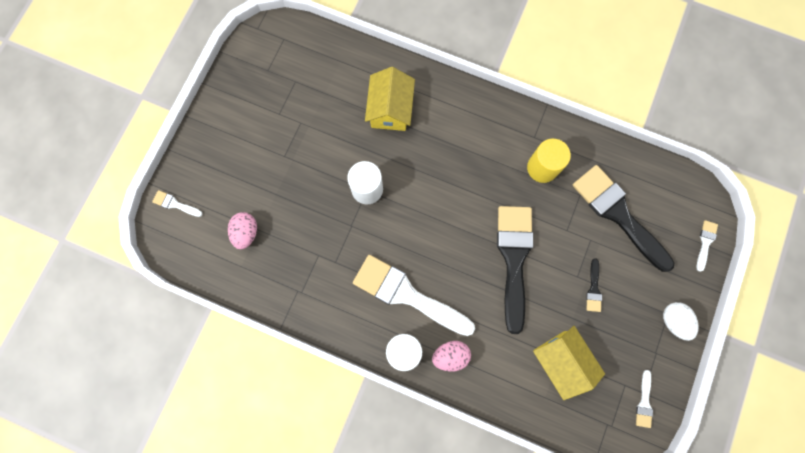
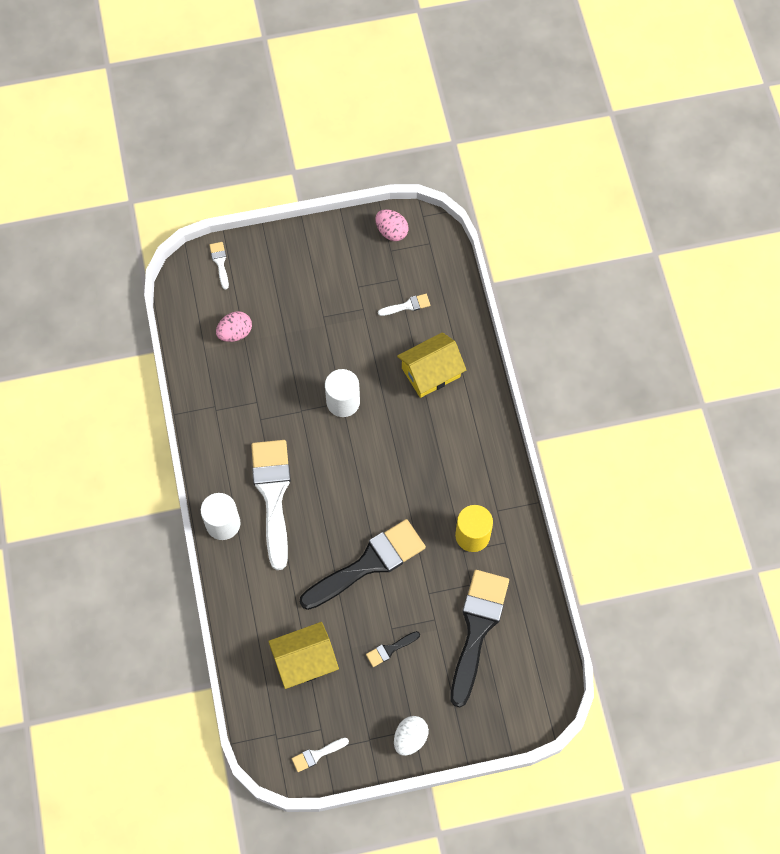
camera: 55 degrees right, 10 degrees down
(450, 355) = (245, 564): pink egg -> pink egg (391, 231)
(561, 361) = (304, 660): yellow house -> yellow house turned 45 degrees clockwise
(705, 242) = (507, 724): white brush -> white brush (407, 306)

